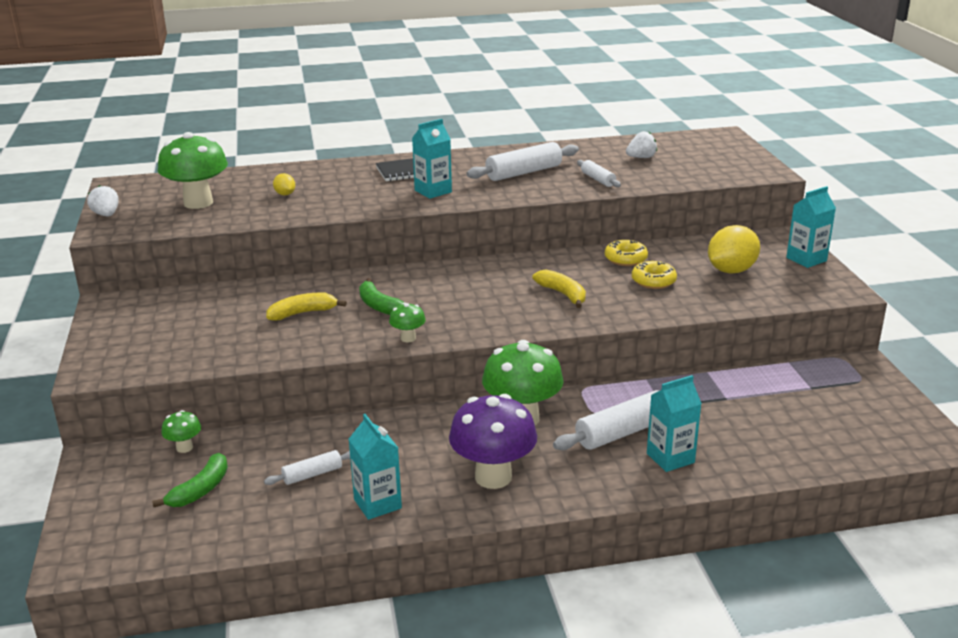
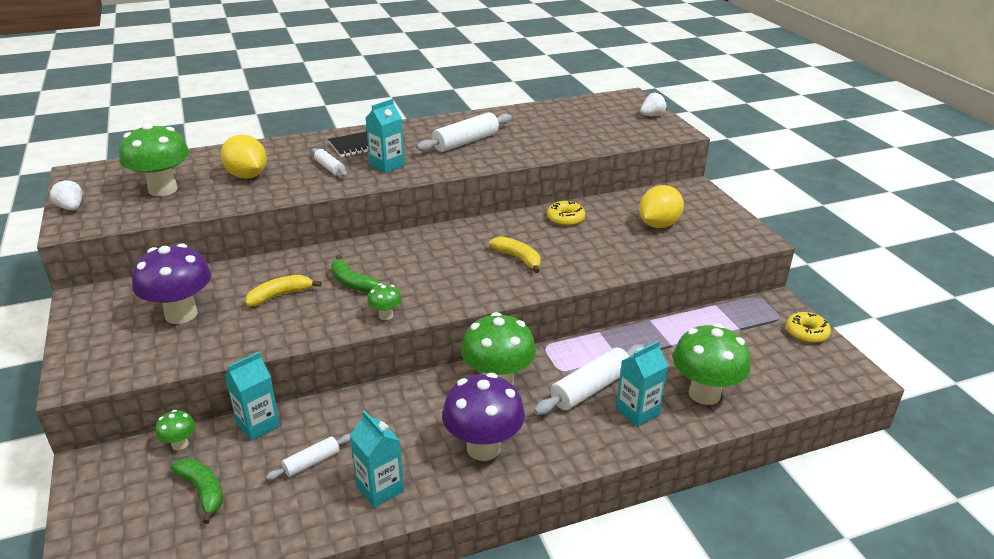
camera: 10 degrees left, 5 degrees up
(200, 490) = (203, 491): green banana -> green banana turned 60 degrees counterclockwise
(201, 323) = (181, 314): none -> purple mushroom
(285, 194) = (247, 175): yellow lemon -> yellow lemon, size x2.07
(598, 179) = (533, 146): white rolling pin -> white rolling pin (329, 168)
(641, 157) = (565, 122): white strawberry -> white strawberry (652, 115)
(653, 281) = (595, 239): yellow donut -> yellow donut (806, 332)
(751, 447) = (704, 394): none -> green mushroom
(806, 259) = (718, 209): turquoise carton -> turquoise carton (258, 425)

